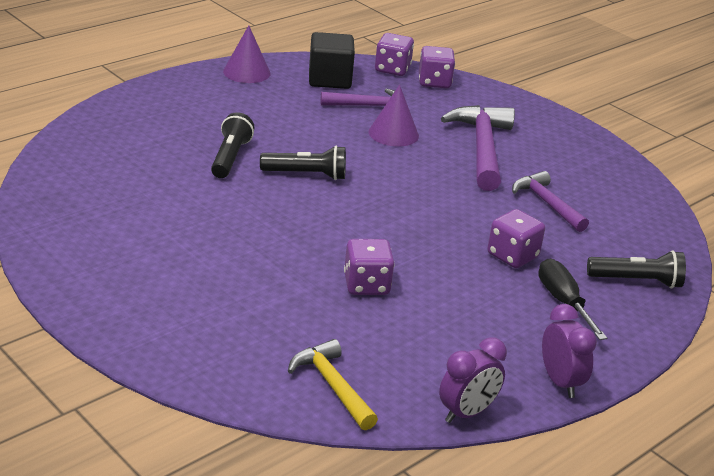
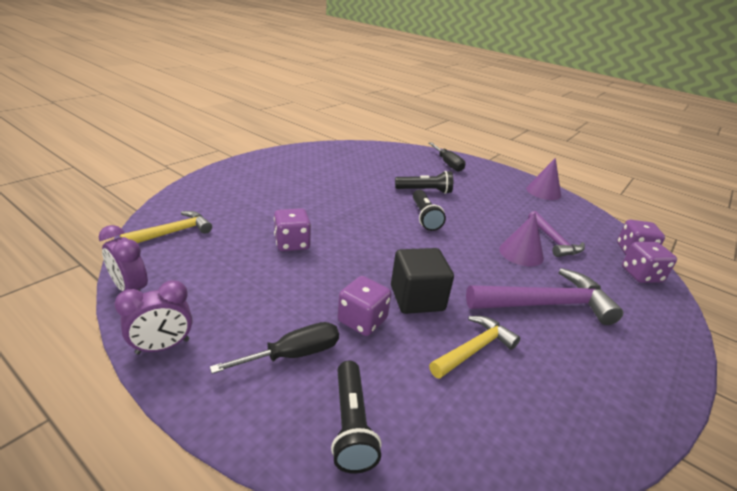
camera: 80 degrees right, 0 degrees up
(139, 117) = (448, 164): none -> black screwdriver
(329, 79) = (575, 223): black cube -> black cube (417, 298)
(547, 204) = (474, 349): purple hammer -> yellow hammer

